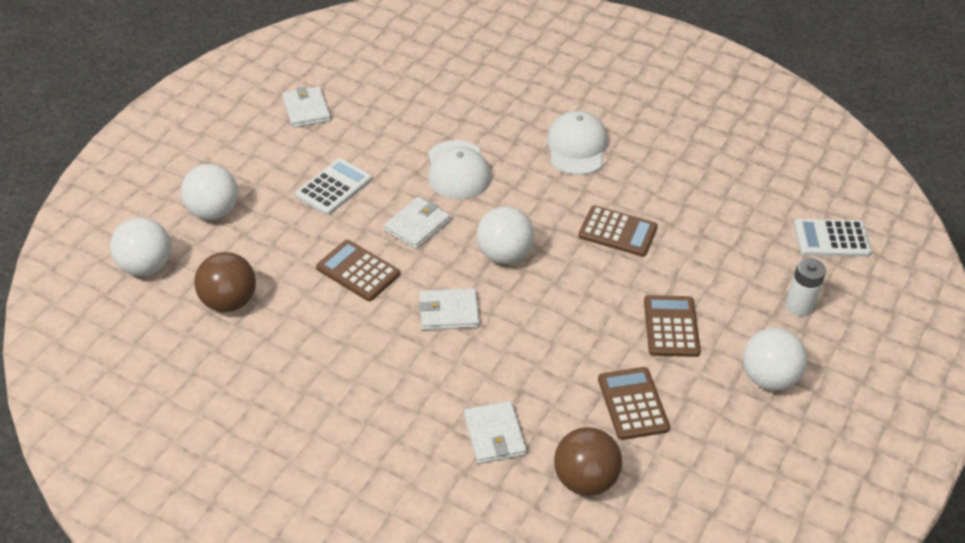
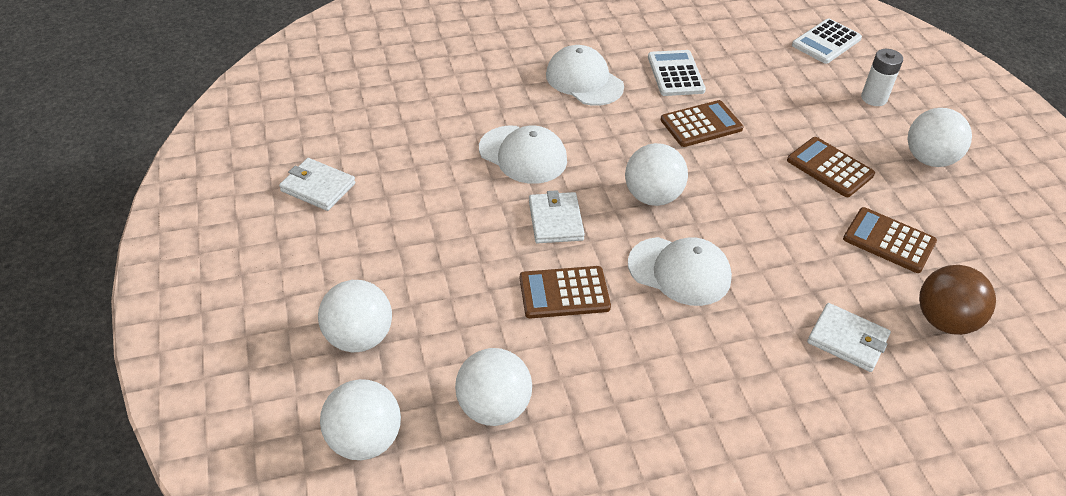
camera: 45 degrees left, 0 degrees up
(229, 302) = (493, 408): brown ball -> white ball
(334, 187) = (441, 237): white calculator -> white calculator (675, 74)
(449, 312) = (679, 271): white wallet -> white cap

